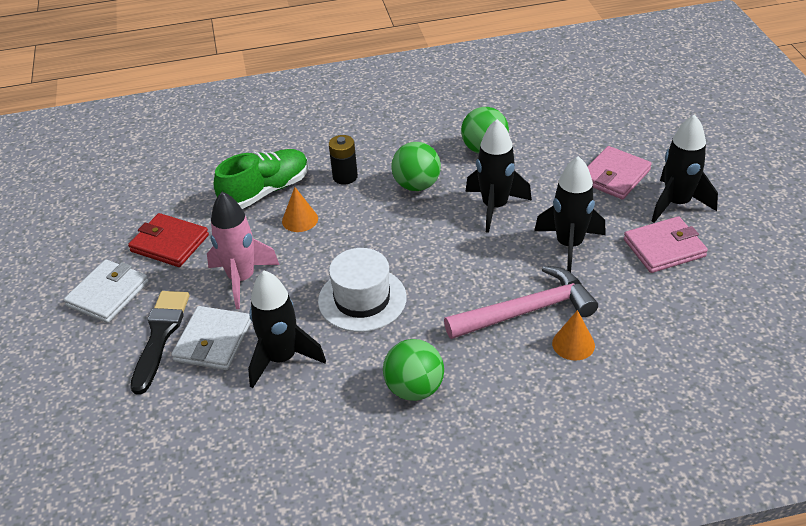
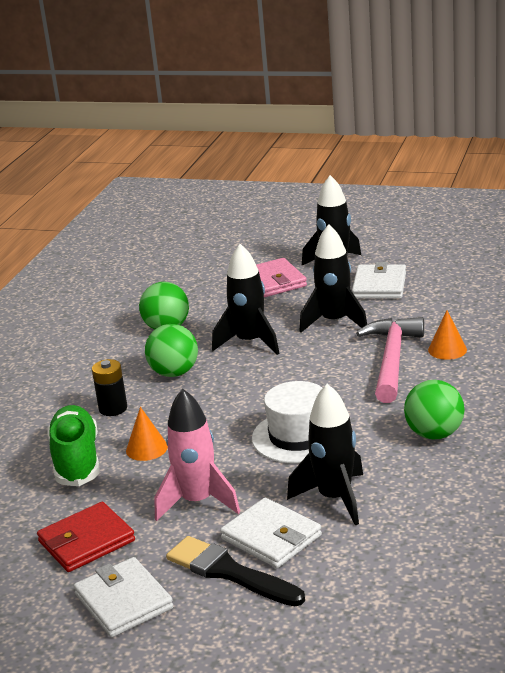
camera: 60 degrees left, 15 degrees down
(664, 248) = (379, 285): pink wallet -> white wallet

